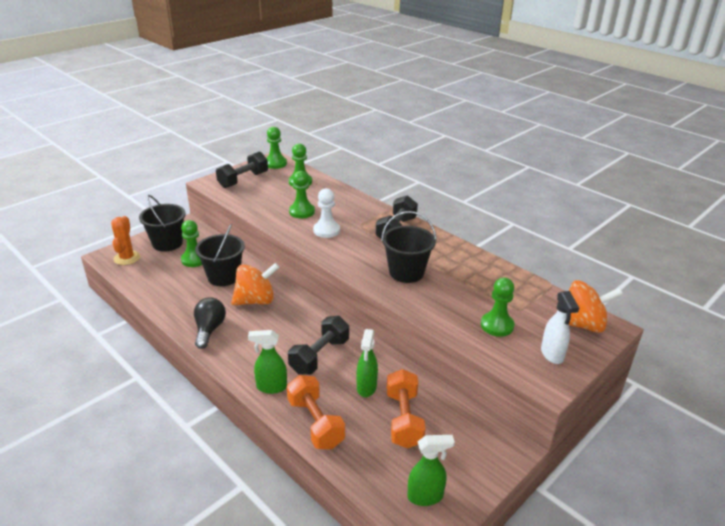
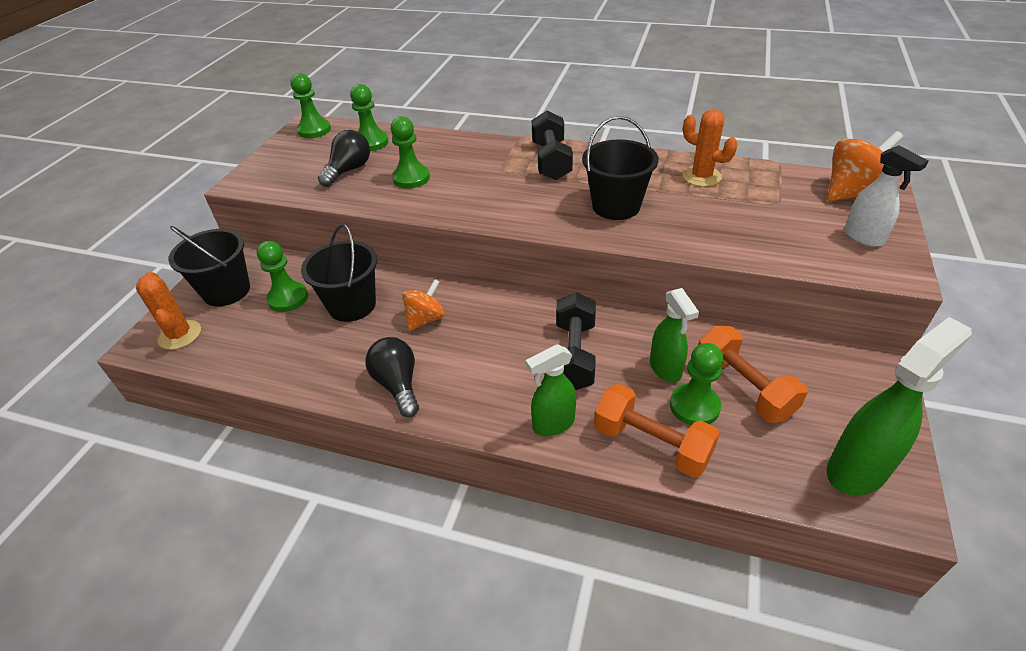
camera: 25 degrees left, 10 degrees up
(243, 180) = (289, 164): black dumbbell -> none
(256, 300) = (426, 319): orange spinning top -> orange spinning top, size x0.64
(271, 195) = (349, 170): none -> black light bulb
(326, 230) = (467, 190): white pawn -> none
(425, 496) = (857, 469): green spray bottle -> green spray bottle, size x1.56
(484, 275) = (701, 177): none -> orange cactus
(497, 325) = (776, 228): green pawn -> green pawn (694, 406)

